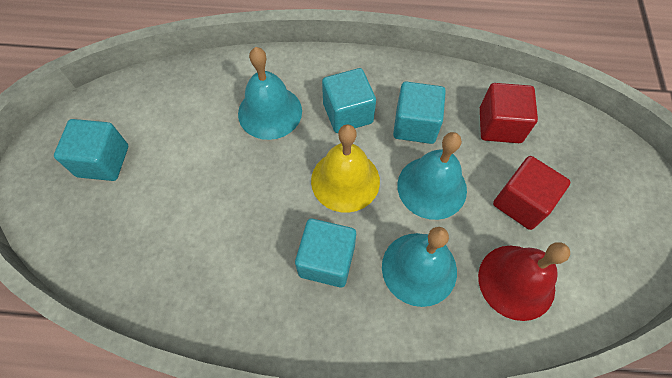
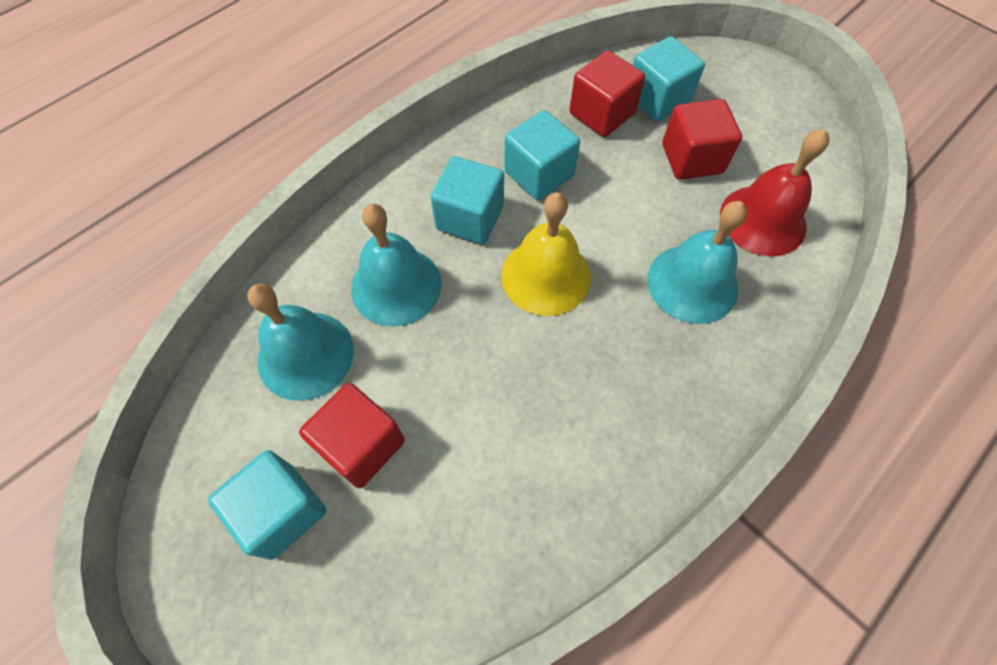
camera: 50 degrees left, 0 degrees up
(163, 168) = (361, 445): none -> red cube
(326, 260) = (620, 355): turquoise cube -> turquoise cube (657, 99)
(432, 187) = (618, 211): turquoise bell -> turquoise bell (305, 355)

